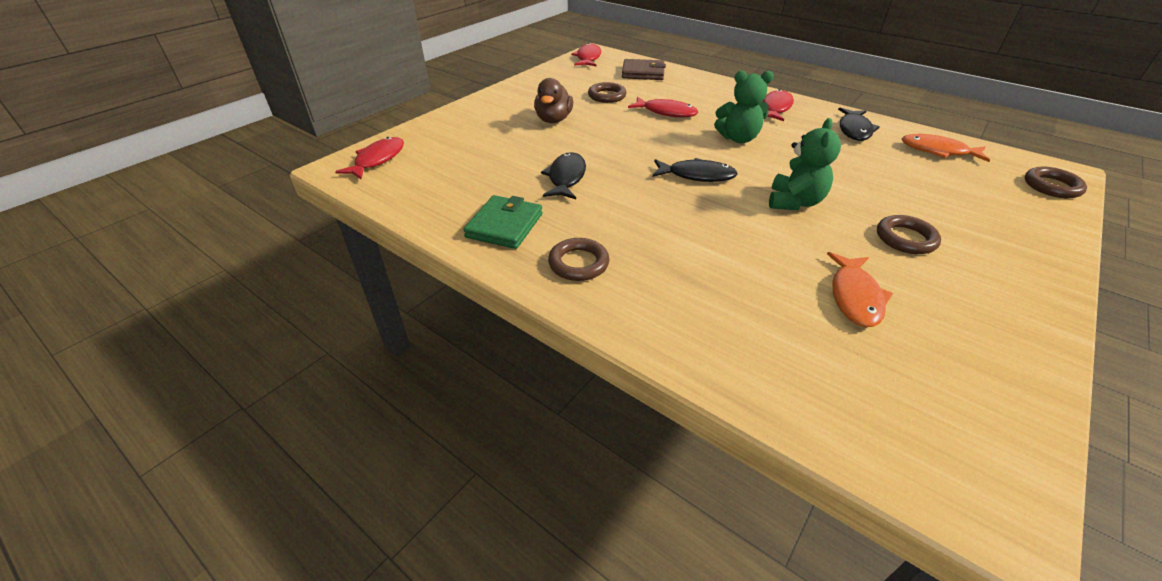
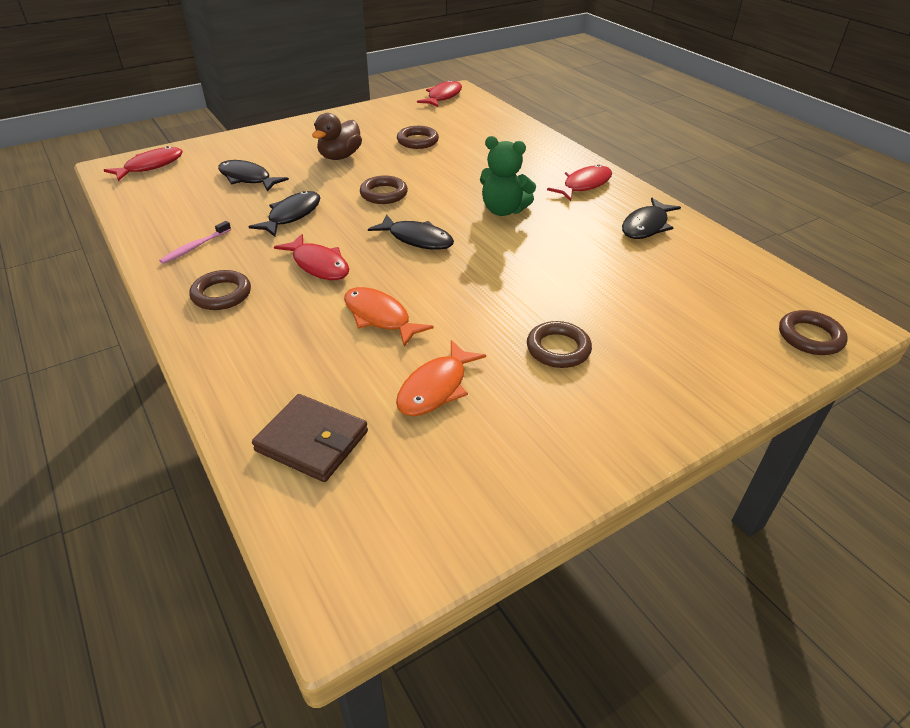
camera: 20 degrees right, 0 degrees up
(488, 153) = (247, 178): none -> black fish
(504, 225) = (195, 247): green wallet -> pink toothbrush
(627, 144) = (384, 194): none -> brown ring
(643, 73) = (483, 122): brown wallet -> brown wallet (312, 441)
(666, 112) = (459, 169): red fish -> red fish (318, 265)
(794, 202) = (485, 286): green teddy bear -> none
(938, 151) = (718, 269): orange fish -> orange fish (380, 317)

